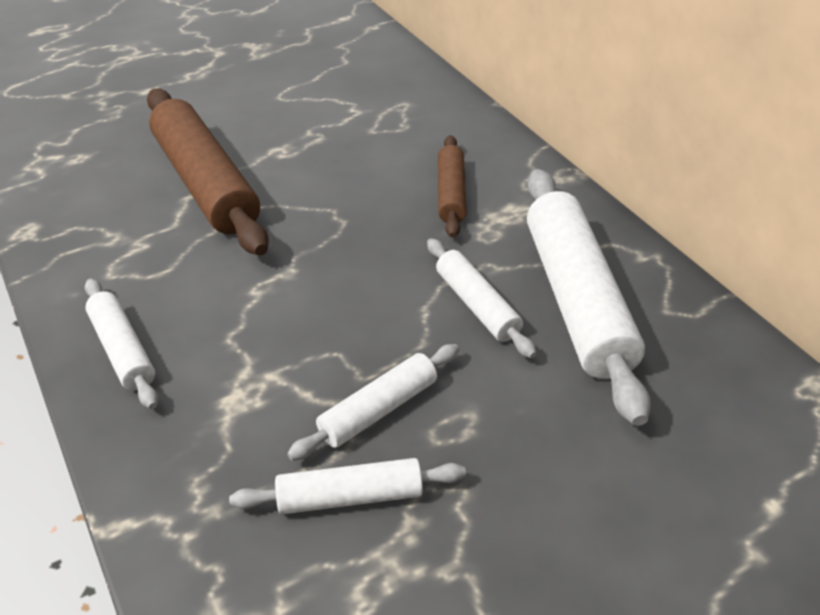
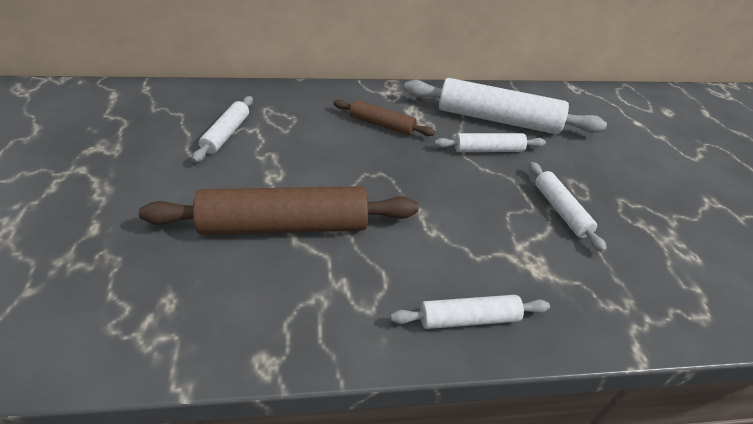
camera: 70 degrees left, 0 degrees up
(350, 496) = (623, 240): white rolling pin -> white rolling pin (226, 134)

